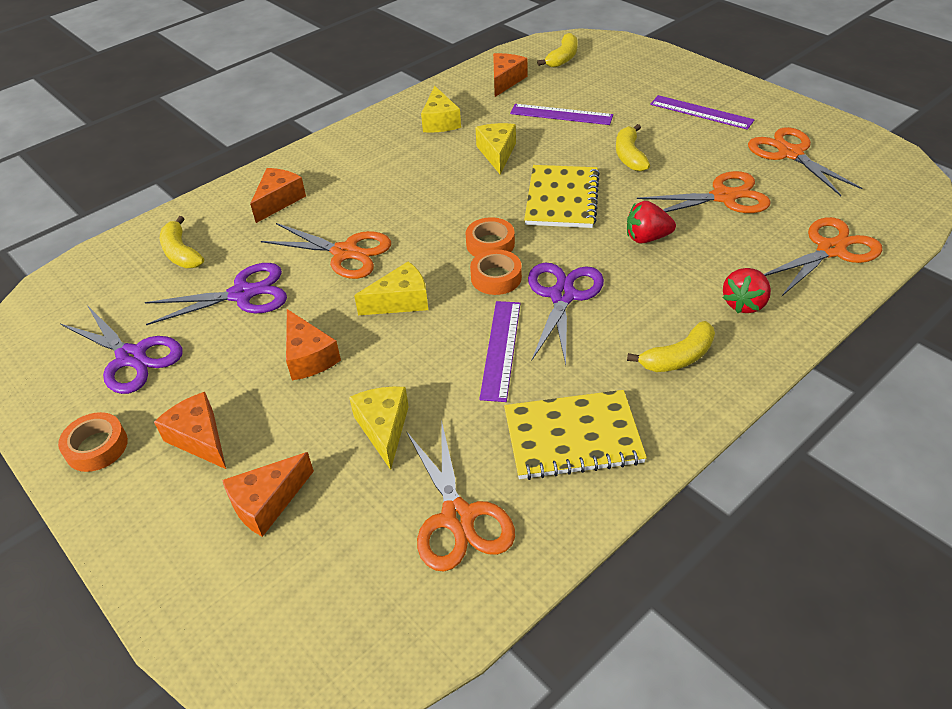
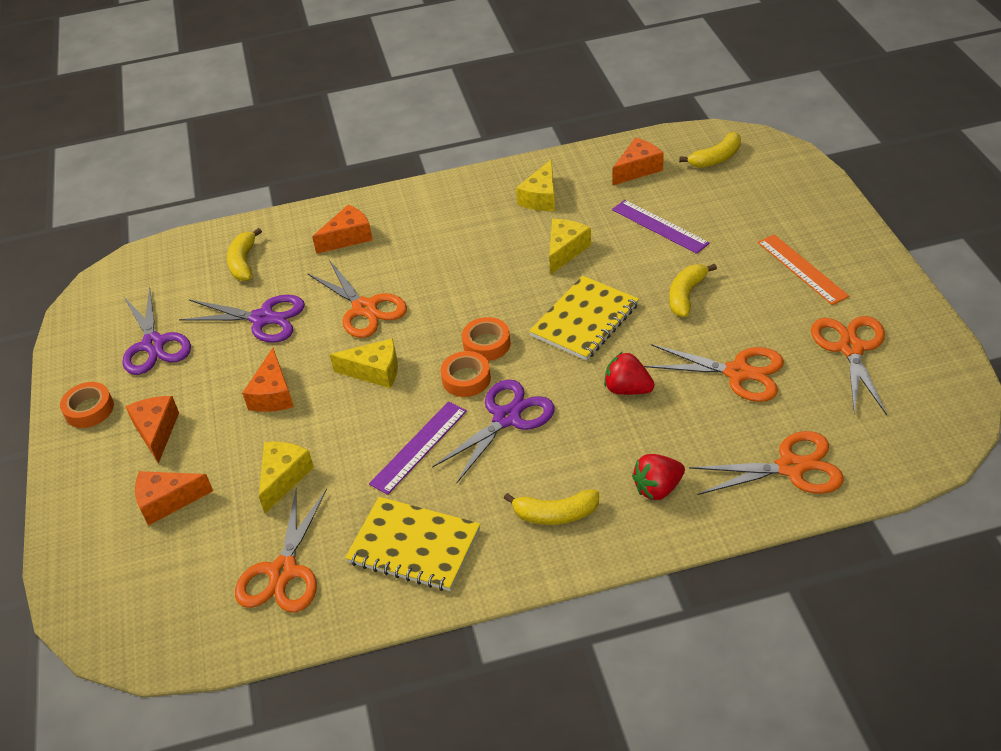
camera: 30 degrees right, 0 degrees up
(701, 112) = (802, 269): purple ruler -> orange ruler

